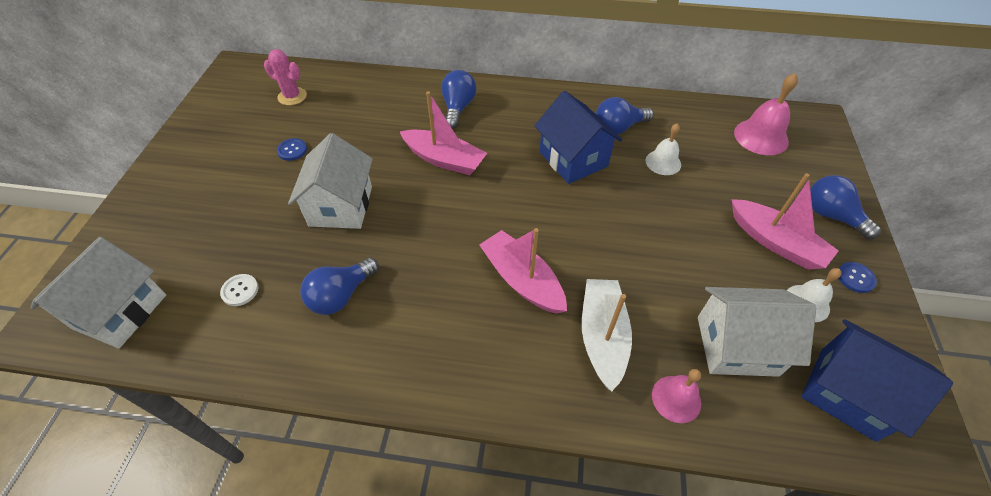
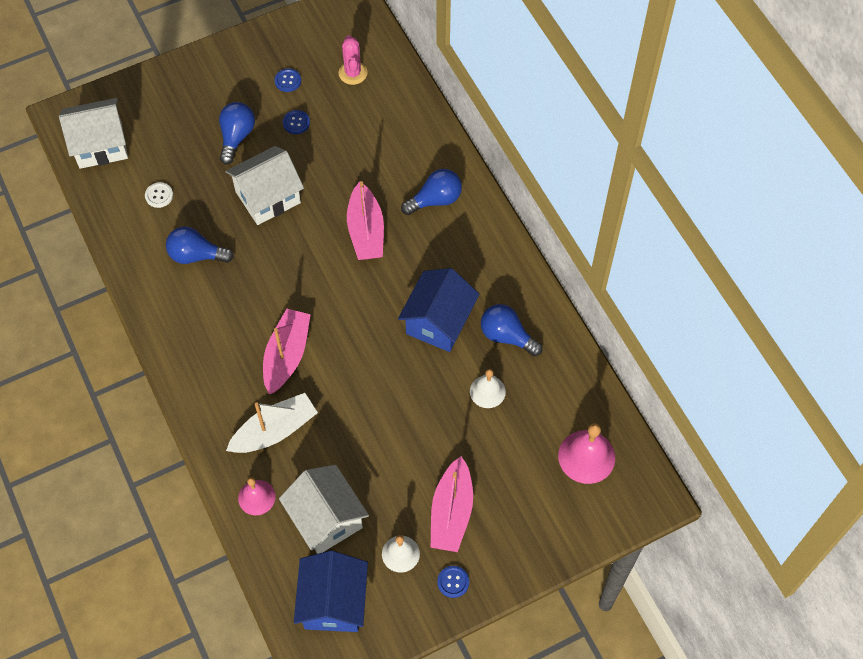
camera: 55 degrees right, 10 degrees up
(247, 135) = (288, 81): none -> blue button
(831, 215) = (517, 545): blue light bulb -> blue light bulb (236, 137)

